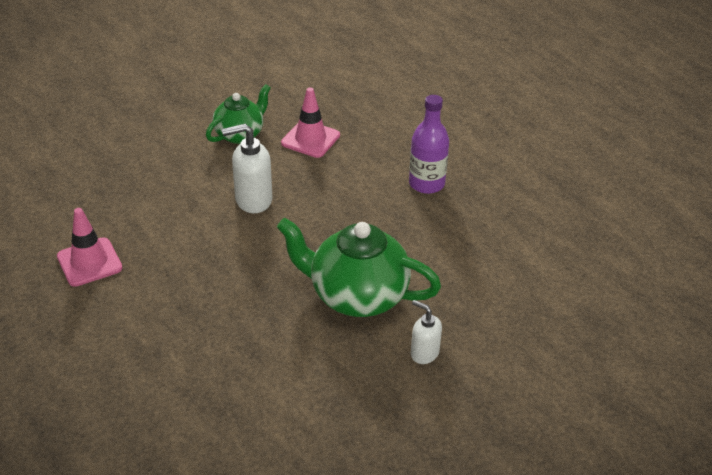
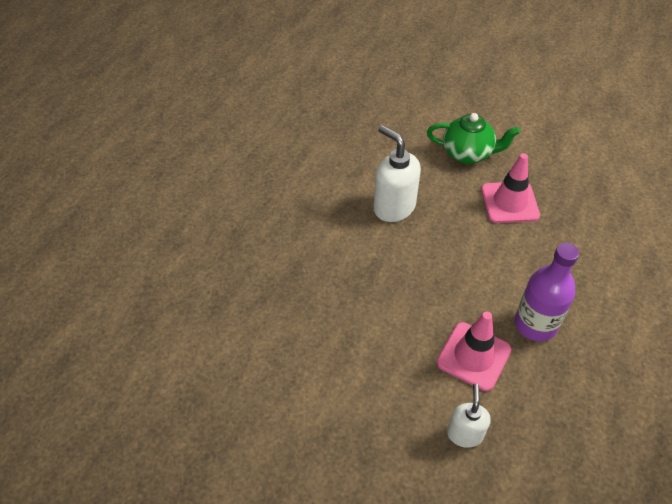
camera: 60 degrees right, 10 degrees up
(89, 262) = (244, 152): pink traffic cone -> pink traffic cone (473, 356)
(356, 296) = (333, 346): green teapot -> none
(424, 353) = (297, 442): white soap dispenser -> white soap dispenser (465, 434)

